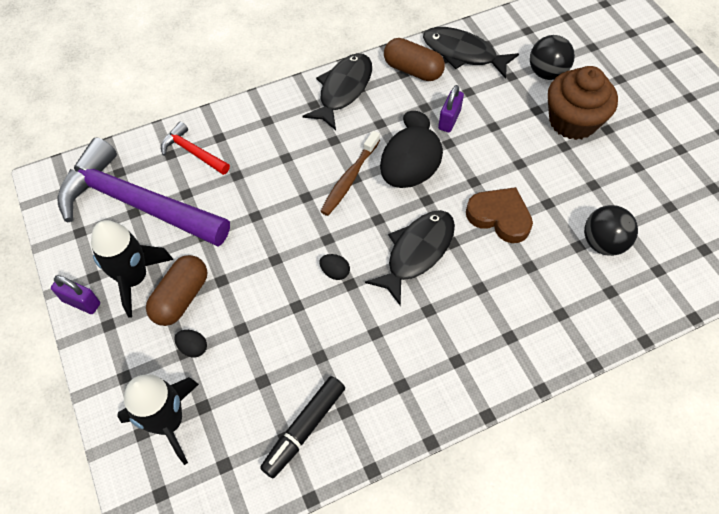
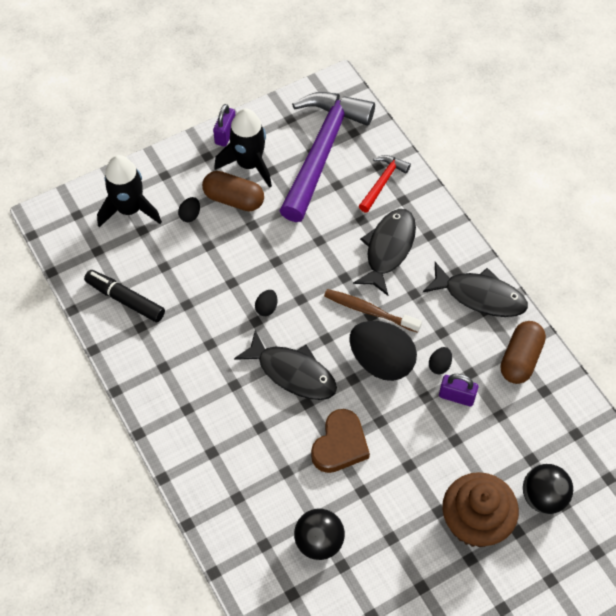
camera: 85 degrees right, 0 degrees up
(463, 53) = (556, 409): black fish -> black fish (388, 249)

